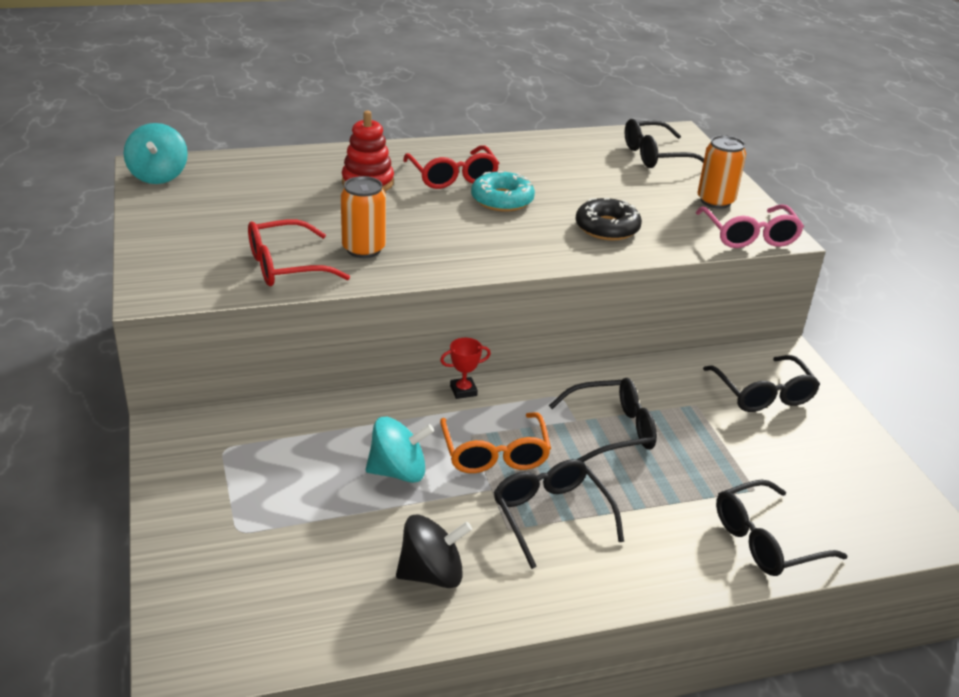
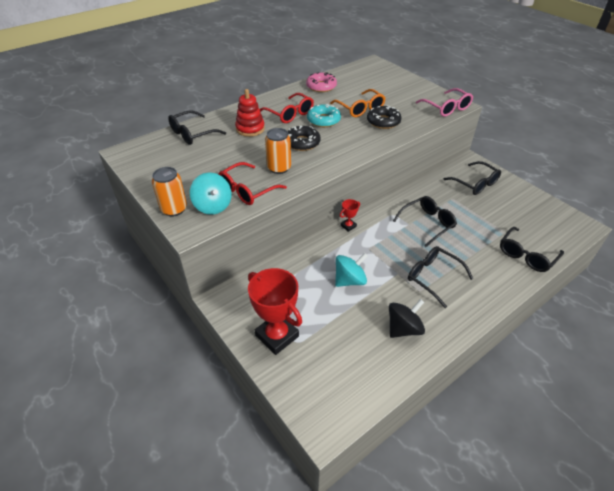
camera: 20 degrees left, 10 degrees up
(158, 176) = (134, 156): turquoise spinning top -> turquoise spinning top (213, 206)
(215, 510) = (277, 336): none -> red trophy
(435, 223) = (302, 143): none -> black donut
(495, 454) = (386, 254): orange glasses -> orange glasses (360, 109)
(545, 149) = (321, 86): none -> pink donut
(656, 156) = (374, 77): black glasses -> black glasses (192, 134)
(715, 201) = (418, 94): orange can -> orange can (174, 209)

